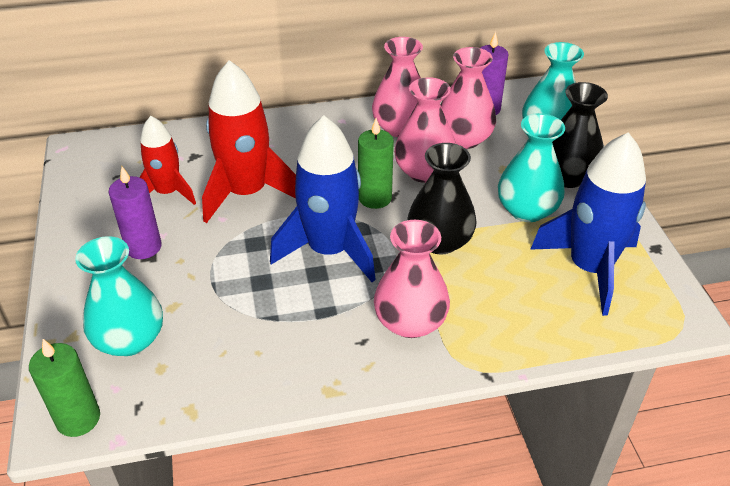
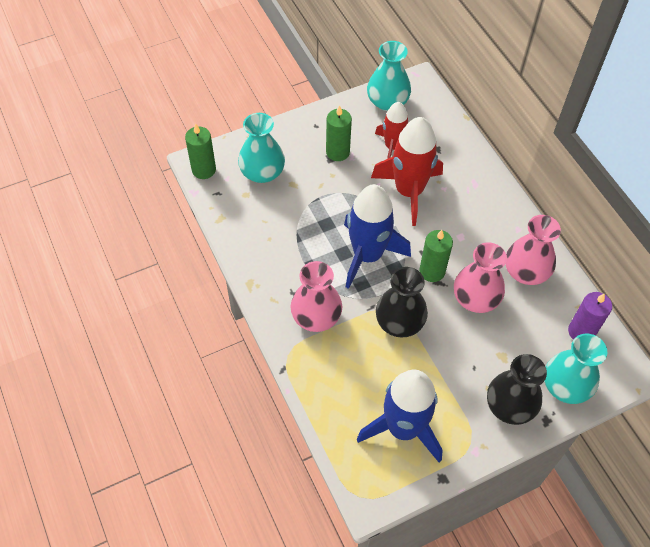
camera: 75 degrees right, 15 degrees up
(143, 247) = (337, 152): purple candle -> green candle
(464, 139) = (530, 320): pink vase -> none
(527, 210) = (455, 378): turquoise vase -> turquoise vase (387, 101)

